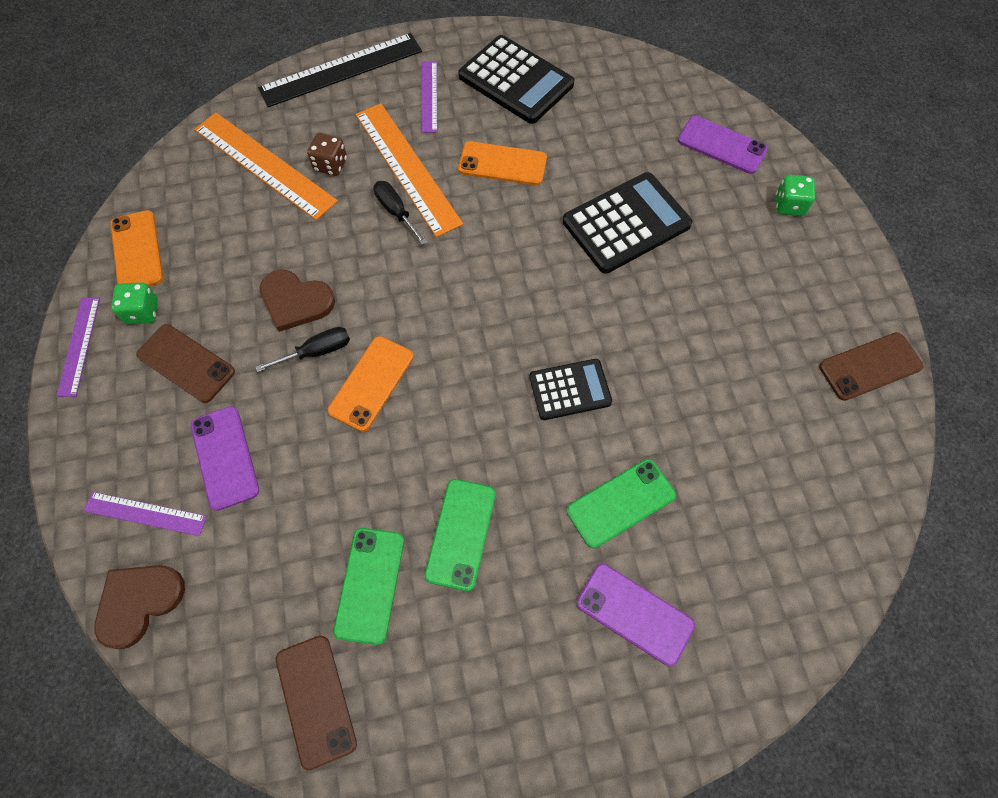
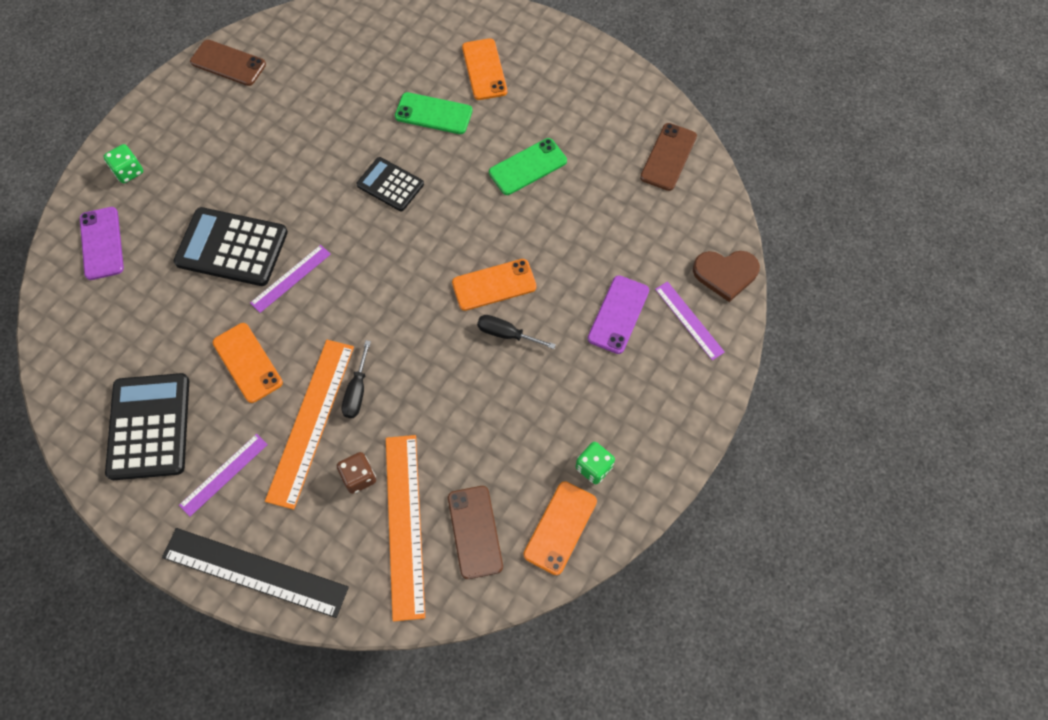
camera: 135 degrees left, 0 degrees up
(79, 346) = (655, 478): purple ruler -> purple ruler (291, 278)
(186, 363) = (594, 399): brown phone -> brown phone (475, 532)
(295, 301) = (487, 382): brown heart -> none
(370, 585) = (597, 183): green phone -> none
(634, 613) = (484, 69): purple phone -> orange phone

